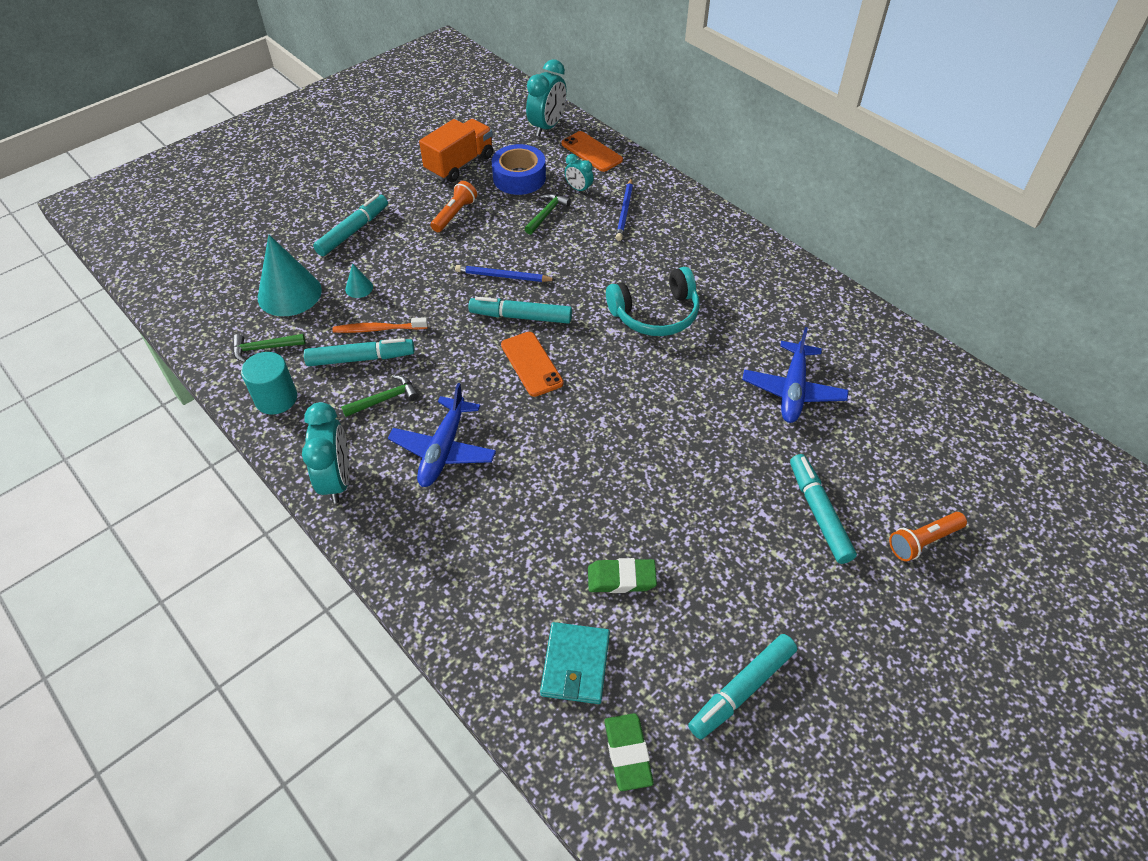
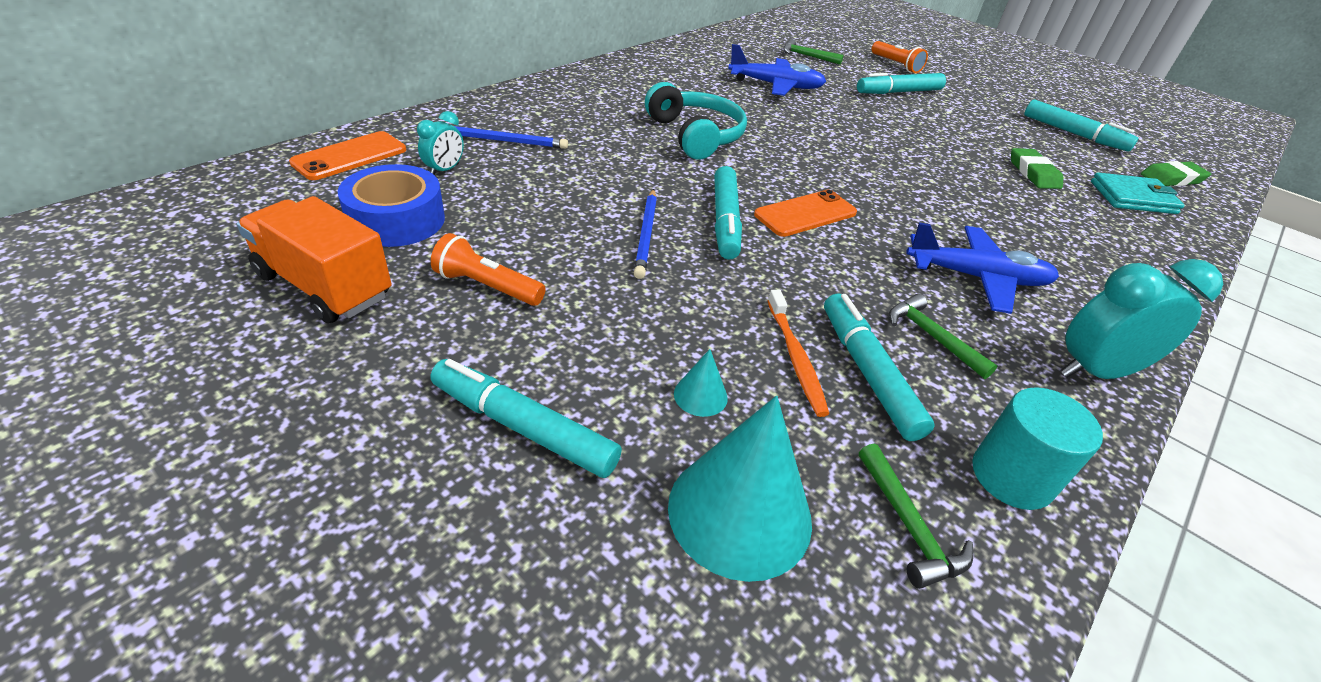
camera: 100 degrees left, 10 degrees down
(547, 127) = (250, 191): turquoise clock -> none
(547, 214) = (500, 197): green hammer -> green hammer (806, 56)

